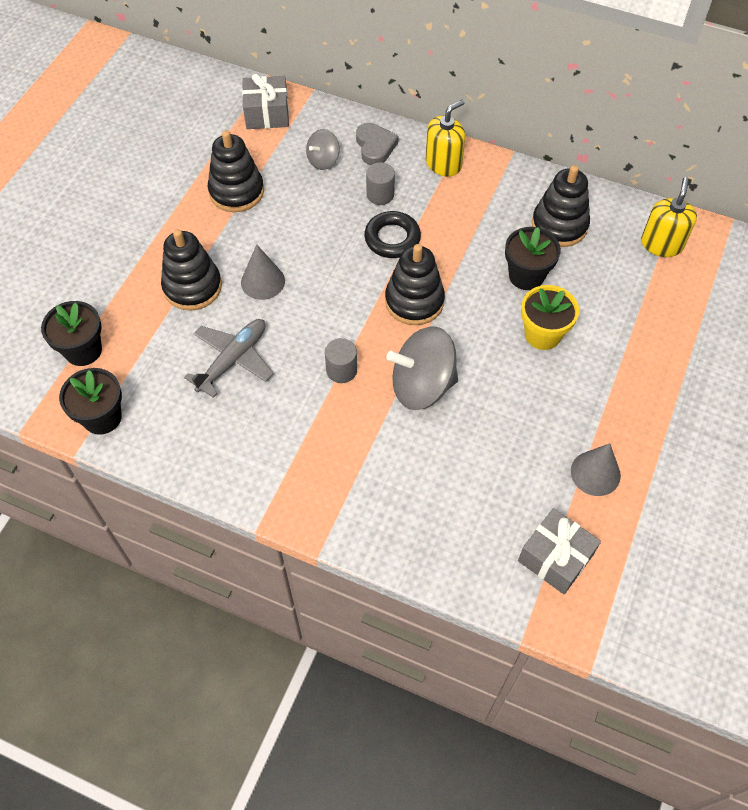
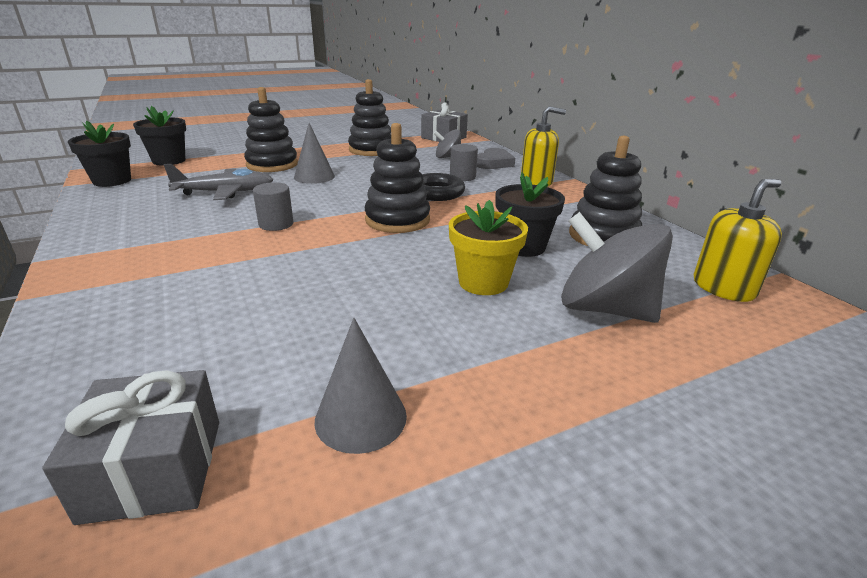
camera: 40 degrees right, 30 degrees down
(422, 385) = (315, 257): grey spinning top -> grey spinning top (605, 309)

